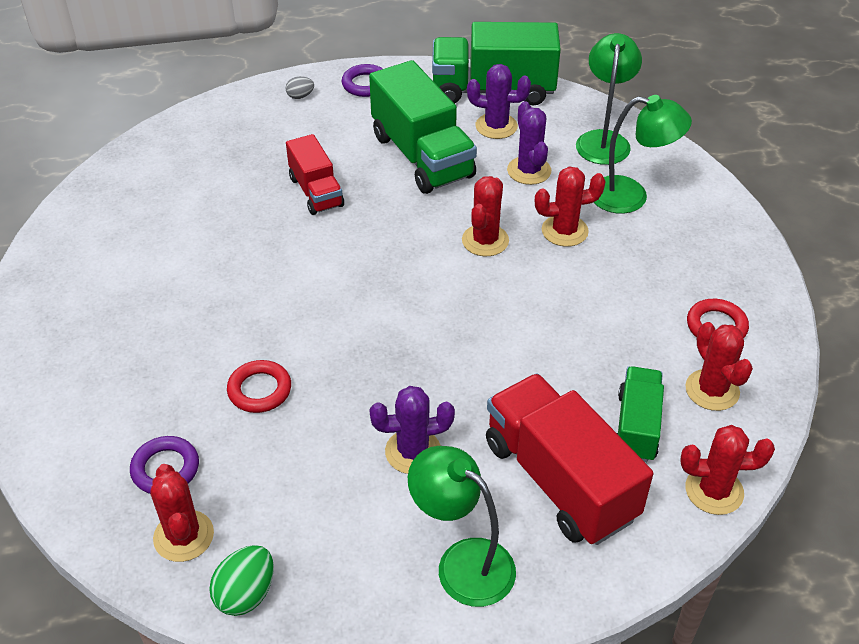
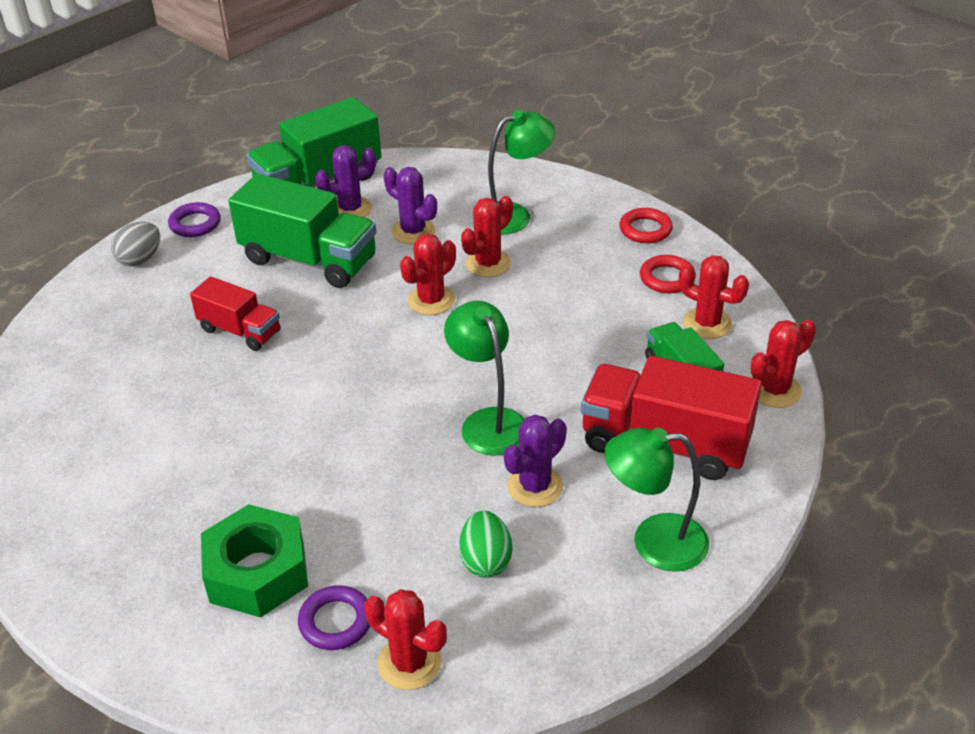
camera: 35 degrees left, 5 degrees down
(151, 395) = (257, 572): none -> green nut
(246, 594) = (510, 671): green egg -> green egg (486, 561)
(259, 390) = (356, 512): red ring -> red ring (645, 230)
(300, 96) = (140, 259): grey egg -> grey egg, size x1.67
(485, 240) = (431, 300): red cactus -> red cactus turned 60 degrees clockwise
(603, 140) = (450, 182): green lamp -> green lamp (488, 422)

